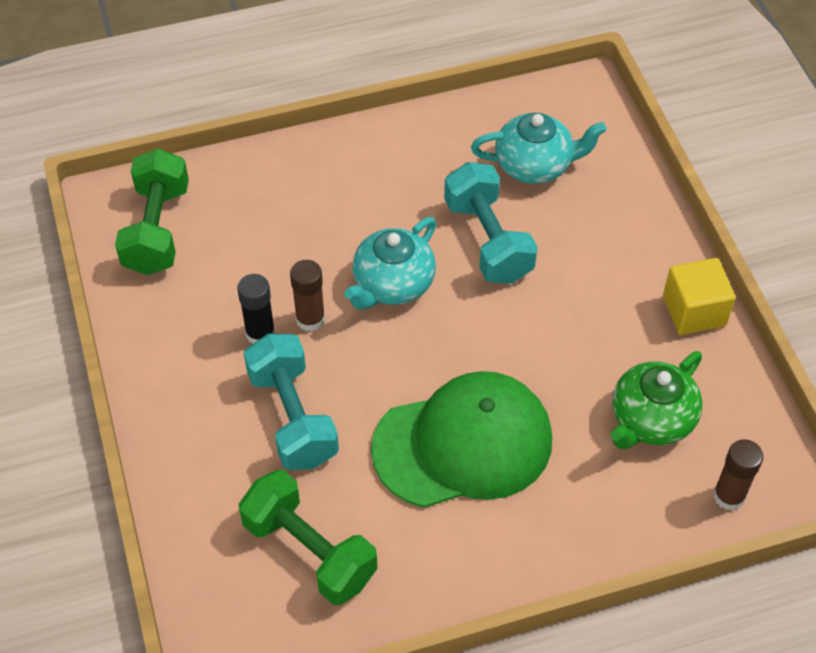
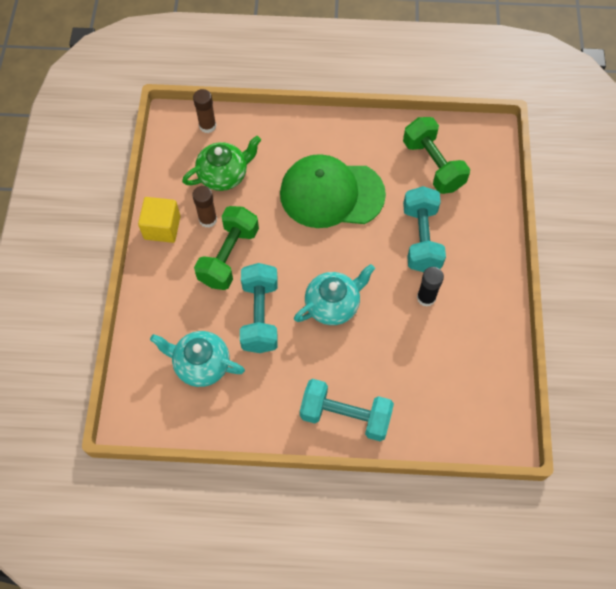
camera: 160 degrees left, 10 degrees up
(157, 230) = (476, 399): green dumbbell -> green dumbbell (229, 256)
(310, 319) = (392, 297): brown glue stick -> brown glue stick (208, 219)
(324, 164) = (345, 416): none -> turquoise dumbbell

